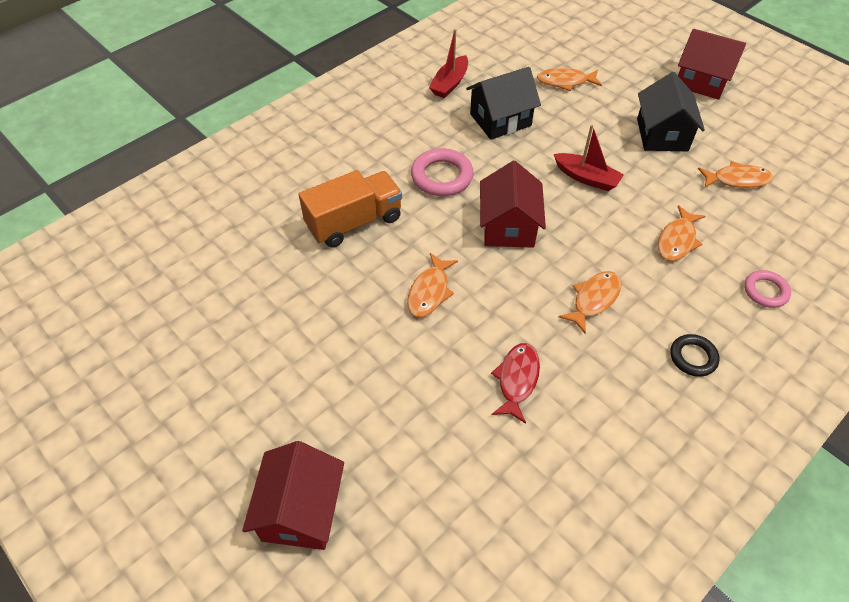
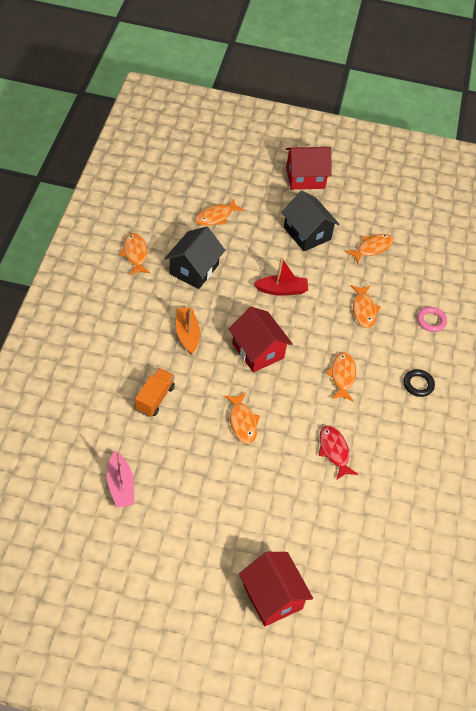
camera: 40 degrees left, 0 degrees up
(244, 290) = (120, 486): none -> pink boat
(354, 222) = (155, 398): orange truck -> orange truck, size x0.66
(442, 176) = (187, 334): pink ring -> orange boat
(449, 83) = (135, 254): red boat -> orange fish

